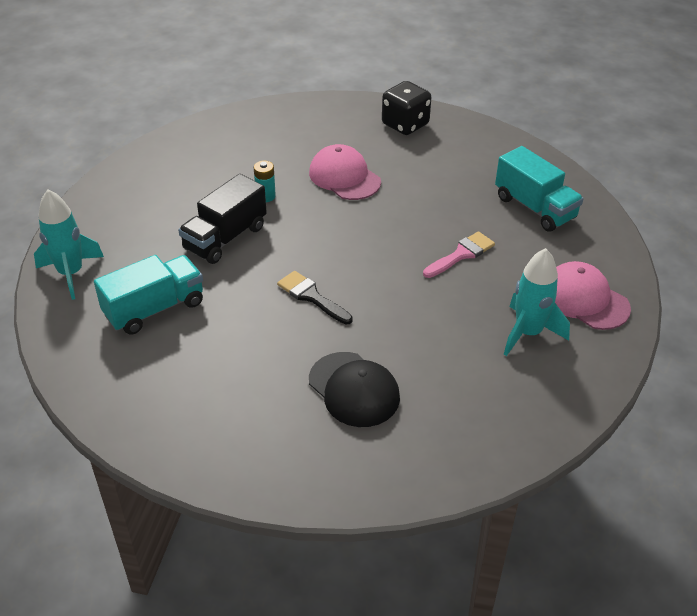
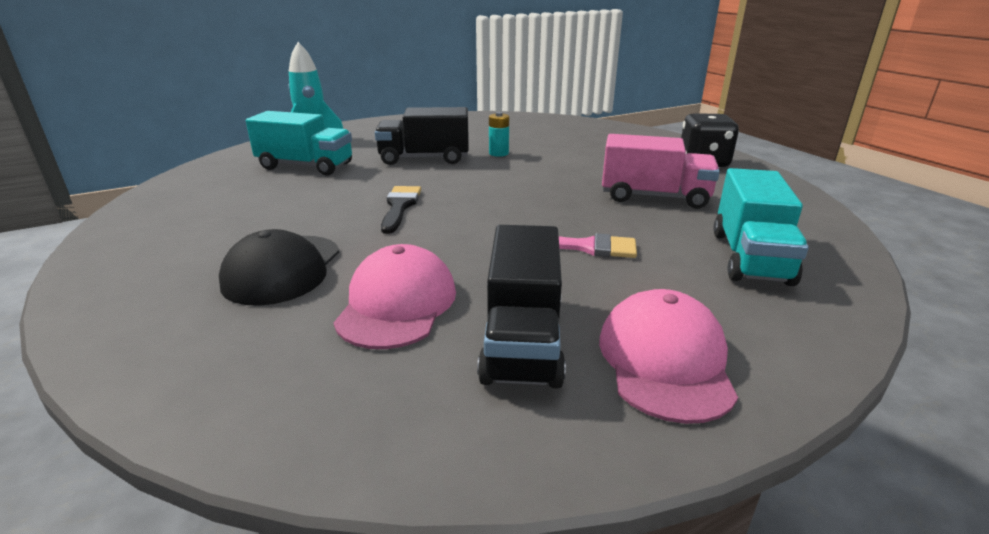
camera: 50 degrees right, 15 degrees down
(344, 177) = (581, 166): pink cap -> pink cap (397, 304)
(430, 183) = (654, 197): none -> pink truck
(528, 333) = (522, 341): turquoise rocket -> black truck

